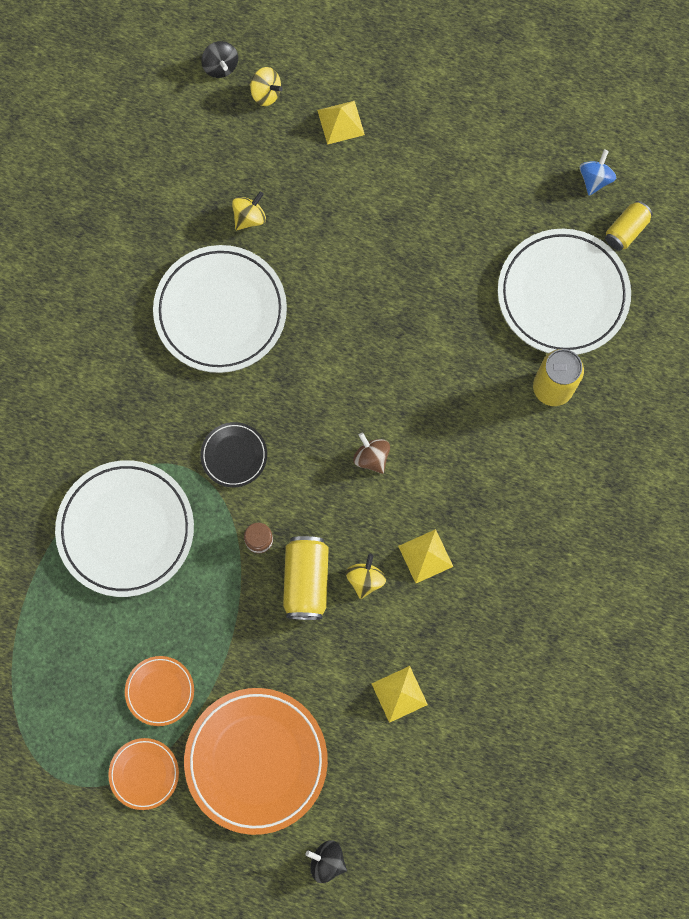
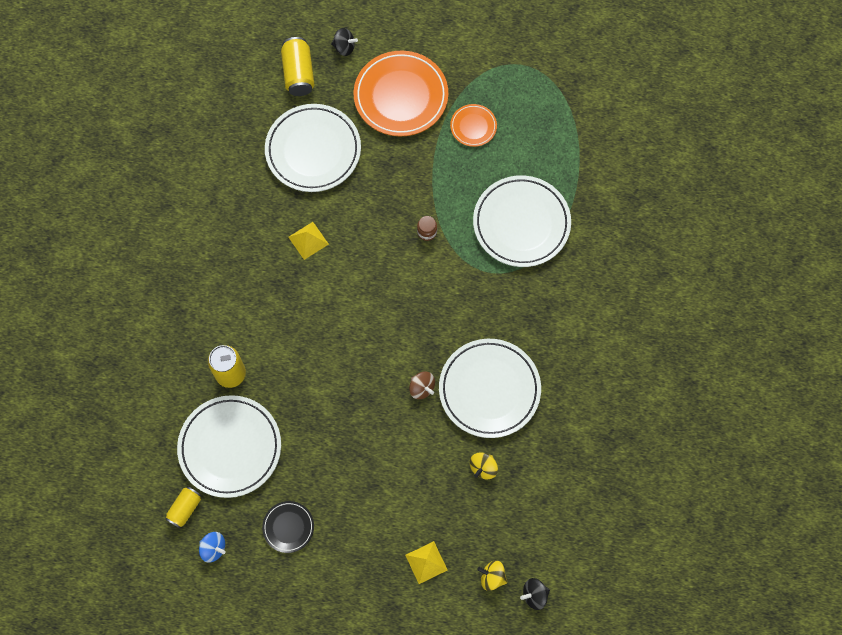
camera: 170 degrees right, 5 degrees down
(144, 773) = (472, 77): orange plate -> none
(221, 67) = (534, 595): black spinning top -> black spinning top turned 75 degrees counterclockwise
(234, 455) = (456, 286): black plate -> black plate (288, 527)
(306, 581) = (388, 210): yellow can -> yellow can (298, 73)
(365, 579) = (348, 218): yellow spinning top -> none
(371, 457) = (357, 301): brown spinning top -> brown spinning top (421, 388)
(399, 694) = (313, 150): yellow pyramid -> white plate
(594, 179) = (213, 548): blue spinning top -> blue spinning top turned 75 degrees counterclockwise

